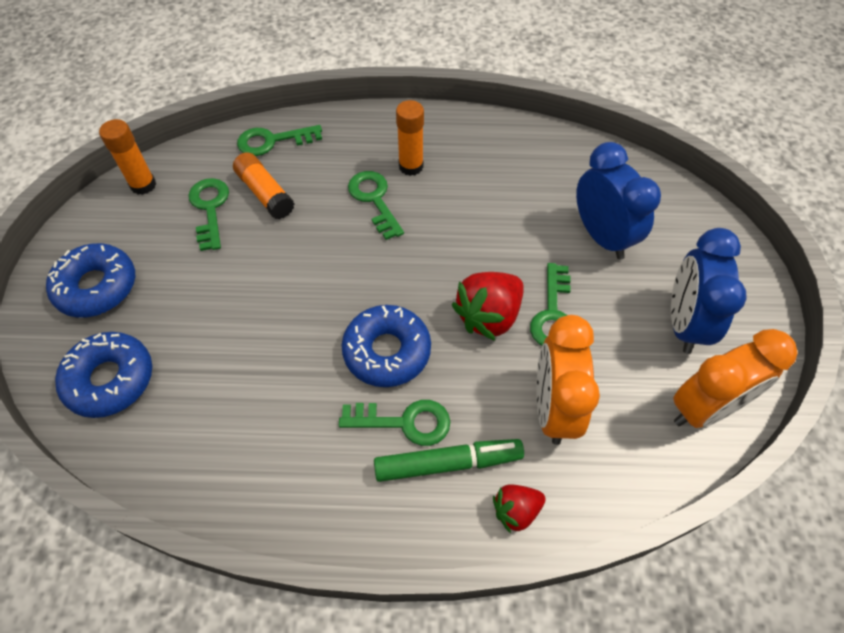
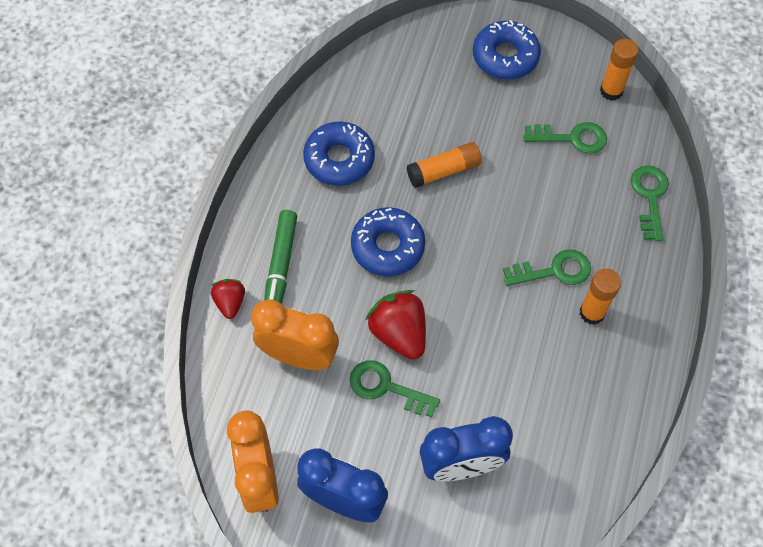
camera: 105 degrees right, 5 degrees up
(110, 379) = (417, 63): blue donut -> blue donut (339, 159)
(265, 193) = (581, 182): orange glue stick -> orange glue stick (444, 171)
(404, 422) = (323, 245): green key -> none

